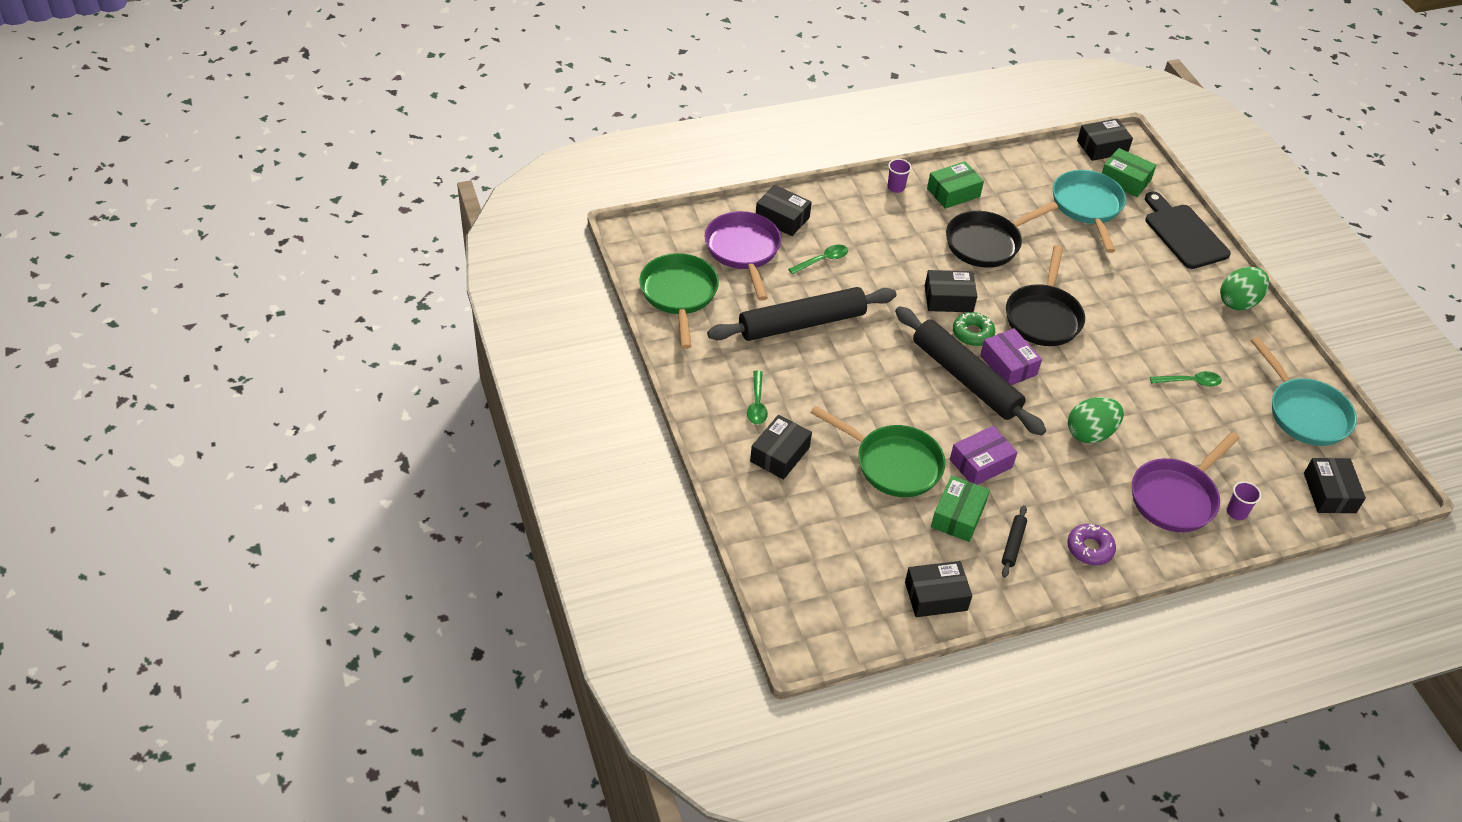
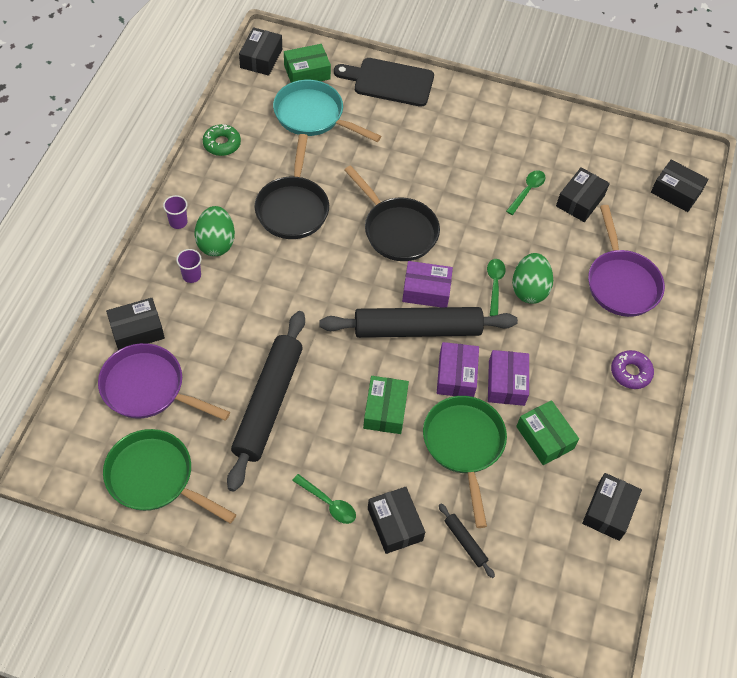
camera: 55 degrees left, 10 degrees up
(822, 260) = (211, 336): green spoon -> green spoon (494, 285)
(893, 464) = (464, 445): green pan -> green pan turned 75 degrees counterclockwise
(948, 299) = (328, 278): black box -> black box (580, 201)
(951, 426) = (456, 375): none -> purple box
(953, 193) = (220, 188): green box -> green box (385, 410)
(972, 333) = (376, 289): green donut -> green donut (222, 144)
(1013, 544) = (595, 420): black rolling pin -> black rolling pin (465, 542)
(1236, 512) = (657, 257): purple cup -> purple cup (191, 275)
(1238, 302) = (478, 104): green egg -> green egg (216, 243)
(1304, 413) = (601, 149): turquoise pan -> none

